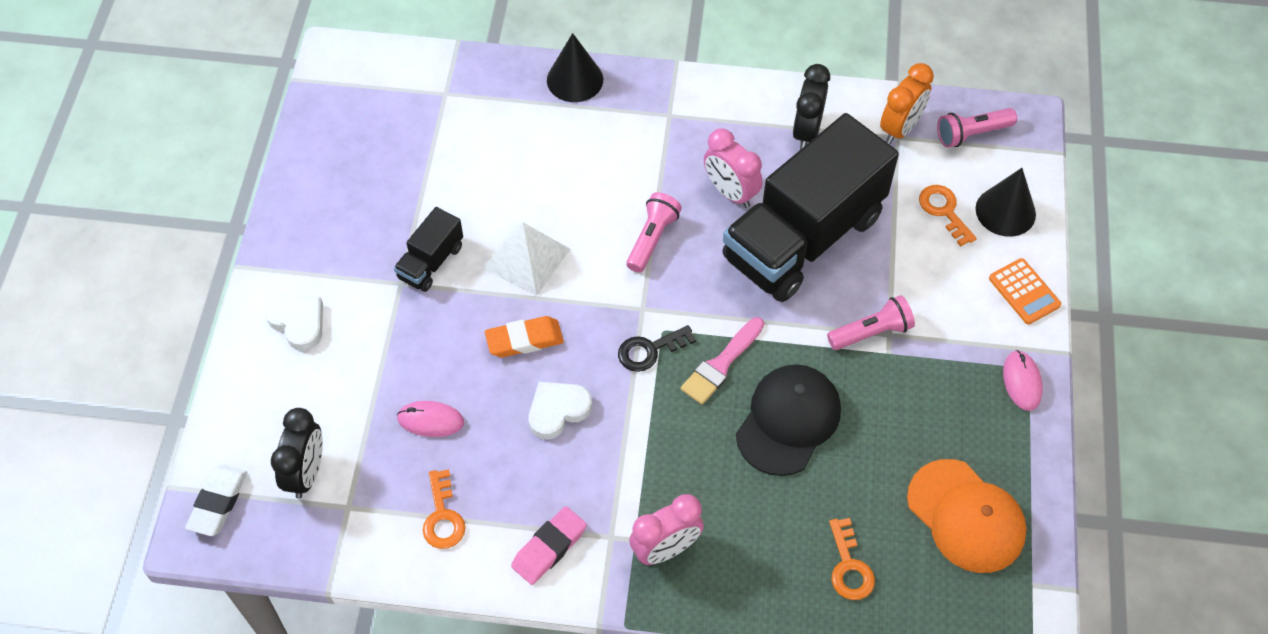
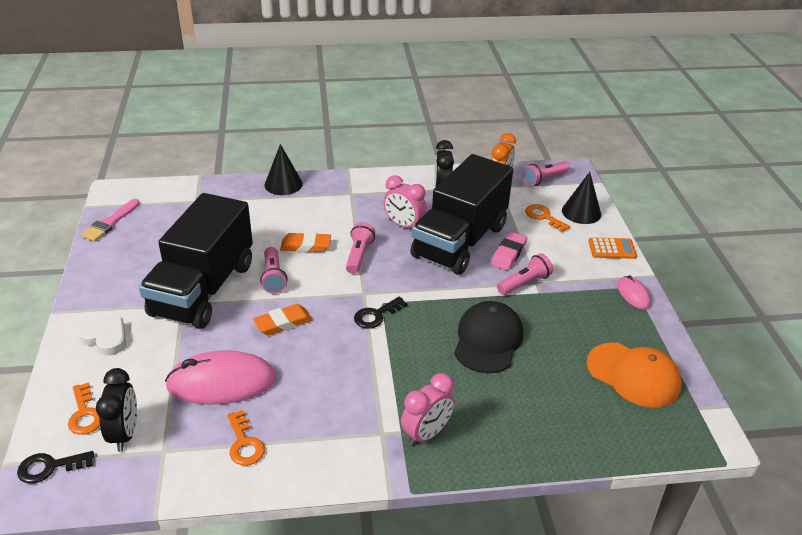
camera: 15 degrees left, 20 degrees down
(218, 502) = (50, 467): white eraser -> black key
(430, 420) = (221, 382): pink mouse -> pink mouse, size x2.03
(431, 262) = (203, 289): black truck -> black truck, size x2.32
(526, 258) = (273, 277): white pyramid -> pink flashlight
(549, 548) = (335, 449): pink eraser -> pink eraser (508, 254)
(557, 411) = (319, 361): white heart -> none
(582, 208) = (306, 246): none -> orange eraser
(721, 364) = (429, 315): pink brush -> pink brush (110, 223)
(849, 566) = (566, 420): orange key -> orange key (85, 414)
(1024, 292) = (612, 249): orange calculator -> orange calculator turned 45 degrees counterclockwise

